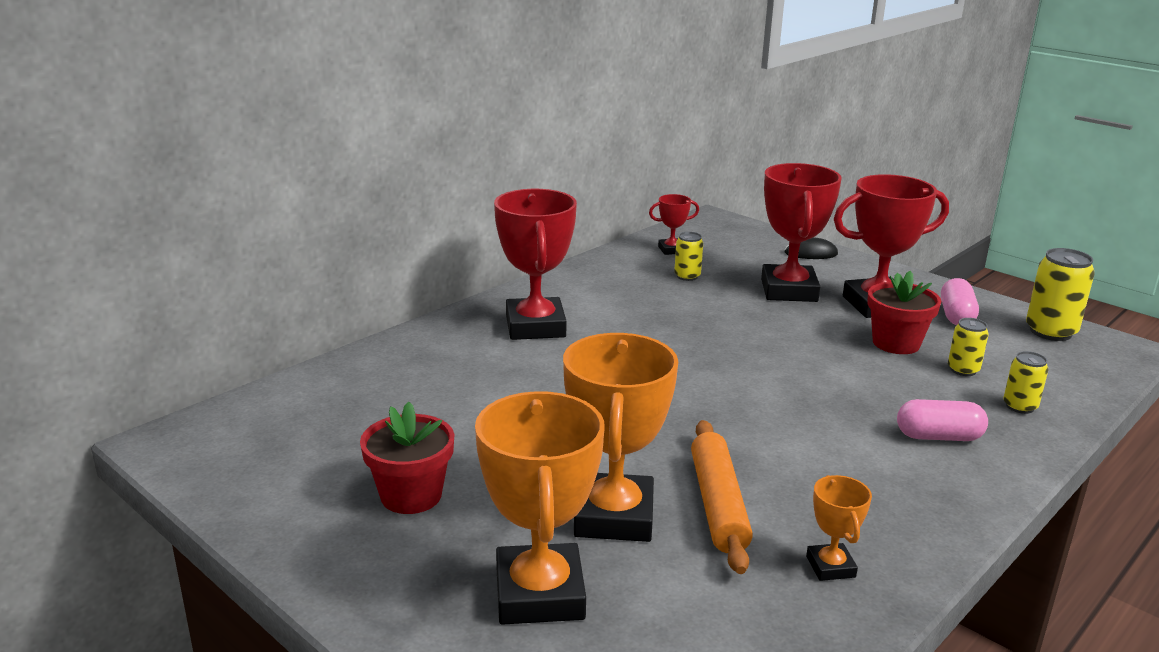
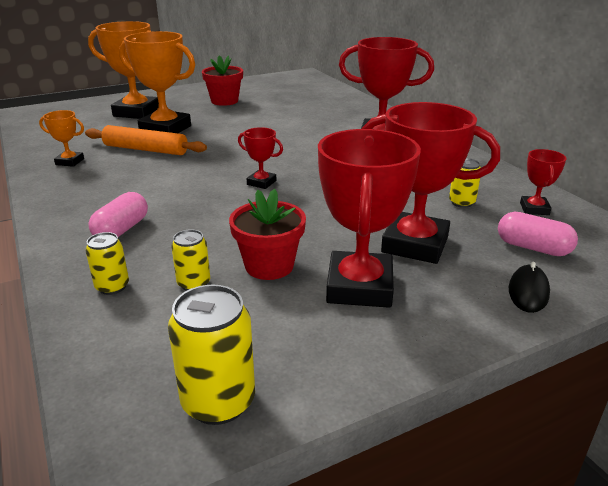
camera: 110 degrees right, 5 degrees up
(741, 380) = (261, 183): none -> red trophy
(956, 316) = (306, 335): pink capsule -> pink capsule (533, 248)

